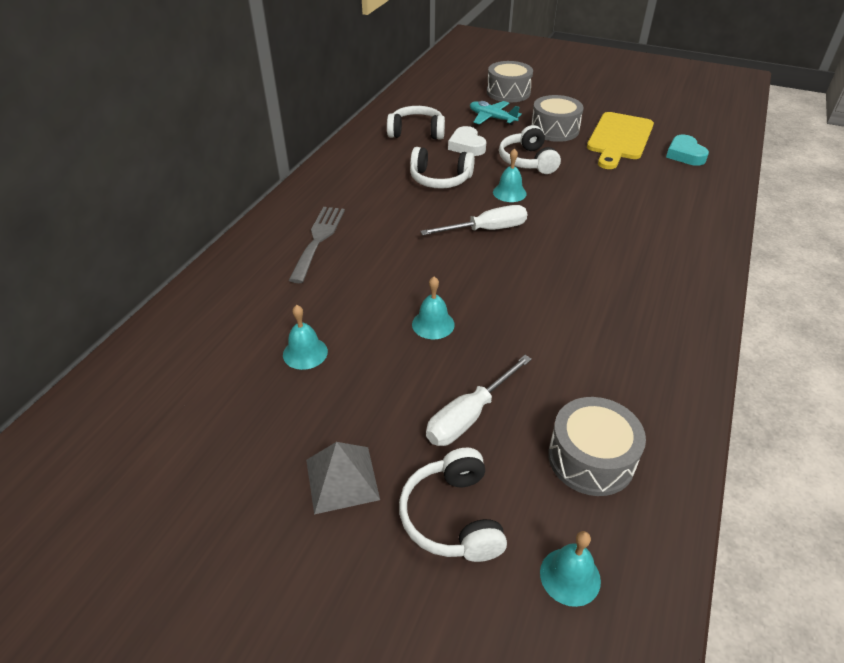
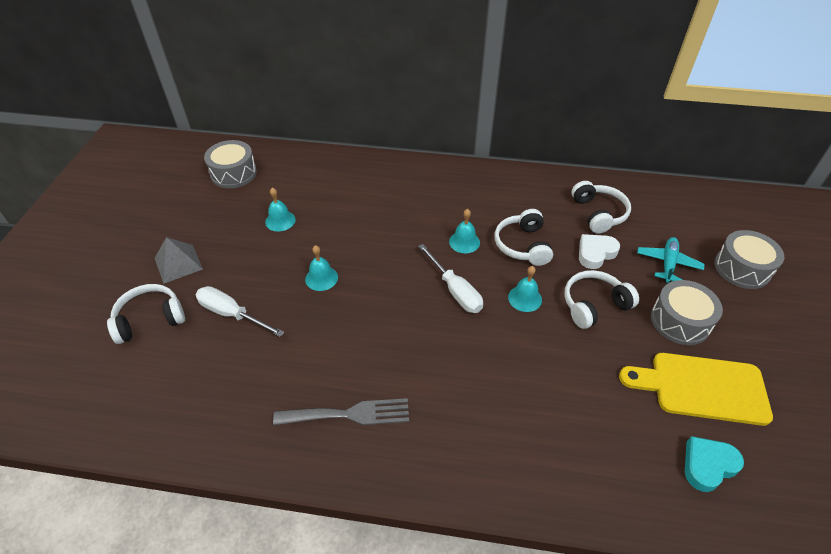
camera: 75 degrees right, 5 degrees up
(318, 239) = (403, 195): grey fork -> grey fork (349, 414)
(570, 576) = (104, 384): turquoise bell -> turquoise bell (464, 242)
(591, 458) = (196, 390): grey drum -> grey drum (233, 173)

